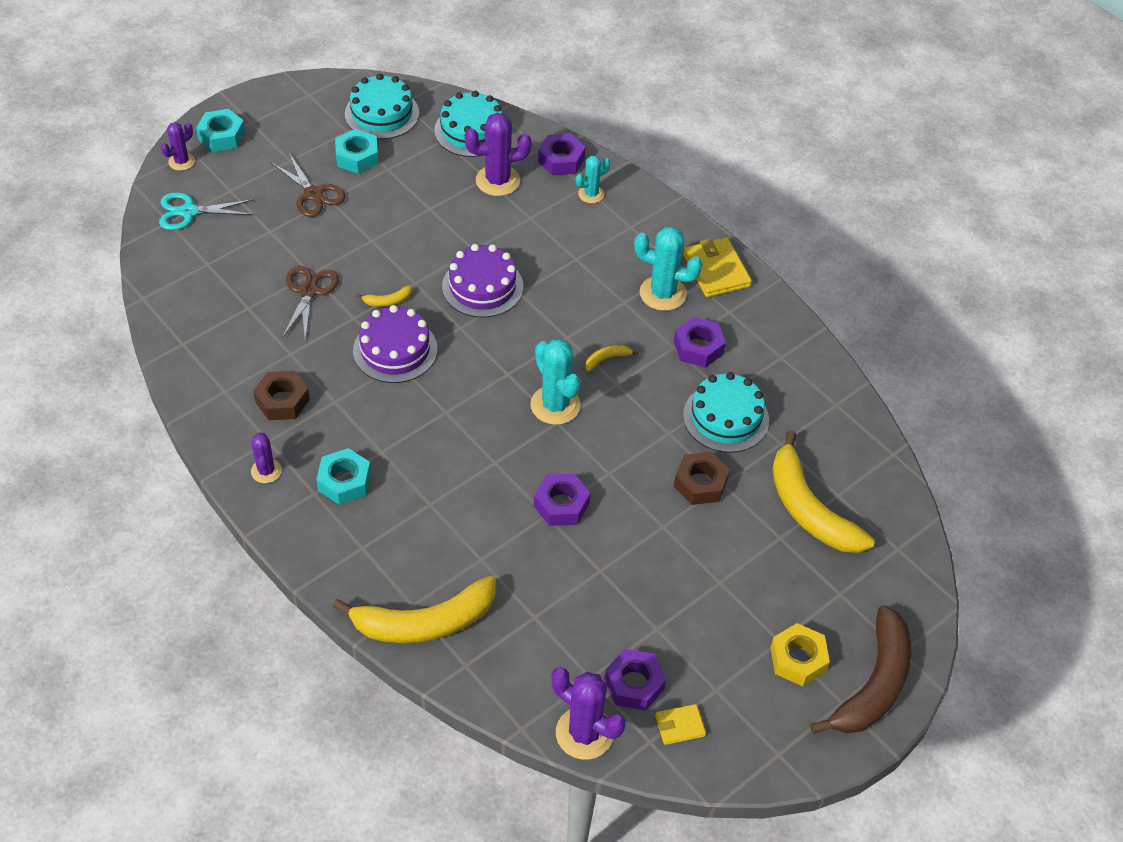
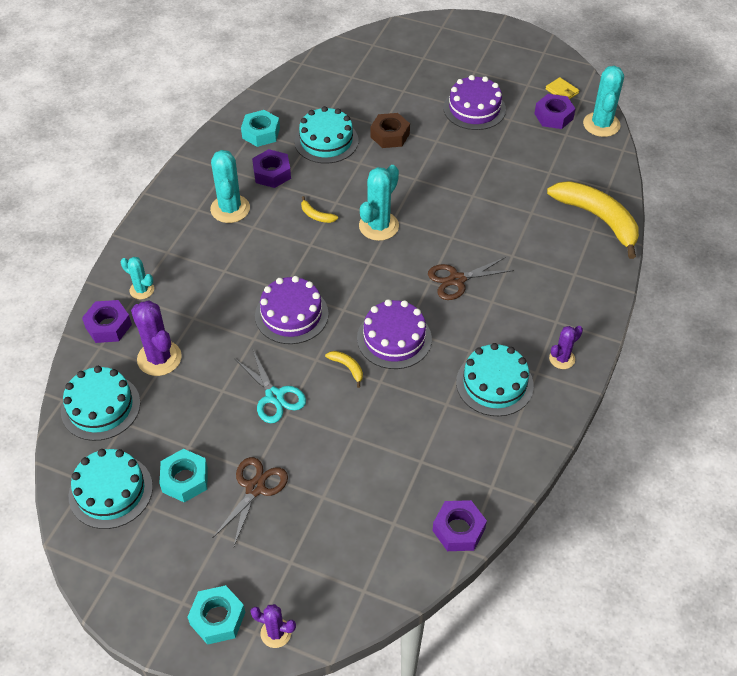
camera: 115 degrees left, 0 degrees up
(189, 212) = (340, 580): turquoise scissors -> turquoise scissors (274, 396)
(282, 401) = (494, 383): brown nut -> turquoise cake
(309, 291) = (373, 427): brown scissors -> brown scissors (457, 280)
(344, 481) = (533, 309): turquoise nut -> turquoise nut (261, 133)
(561, 504) = (458, 191): purple nut -> purple nut (458, 530)
(584, 733) = (601, 124): purple cactus -> turquoise cactus
(701, 599) = (474, 109): none -> purple cake
(716, 270) = (187, 189): yellow wallet -> none
(798, 659) = (480, 61): yellow nut -> none
(809, 509) = (372, 85): yellow banana -> none
(873, 684) = (471, 31): brown banana -> none

